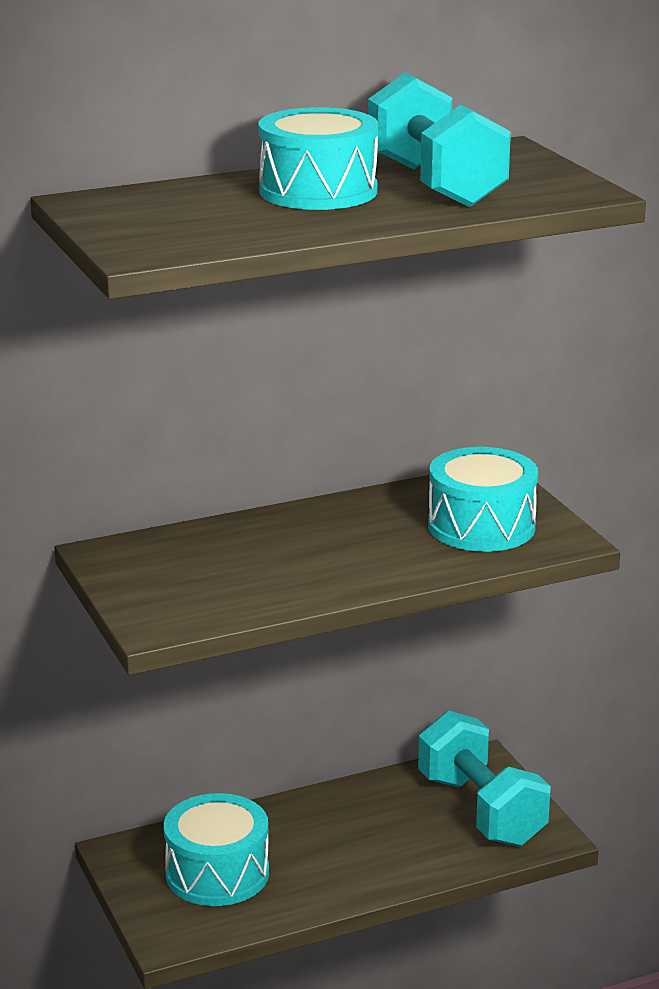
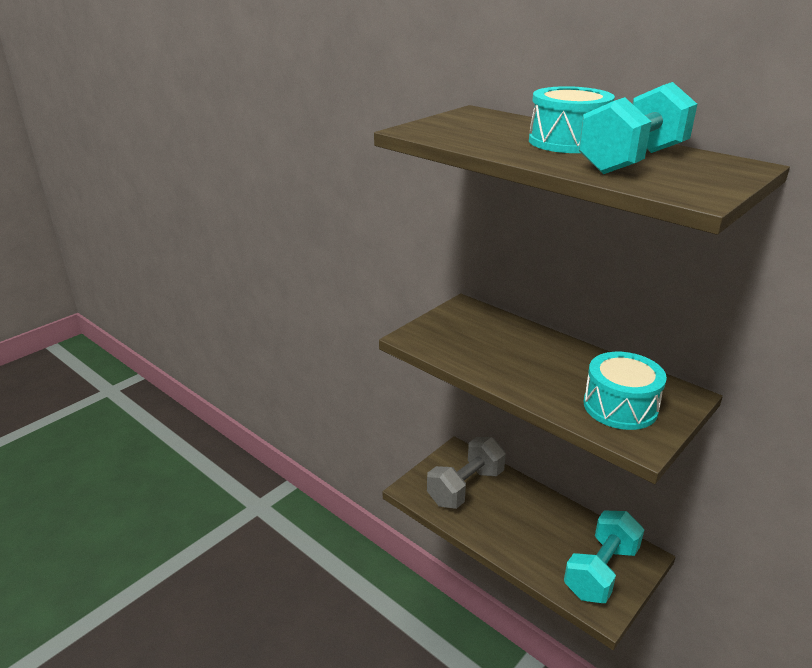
camera: 65 degrees right, 5 degrees up
(217, 873) = (465, 487): turquoise drum -> grey dumbbell

